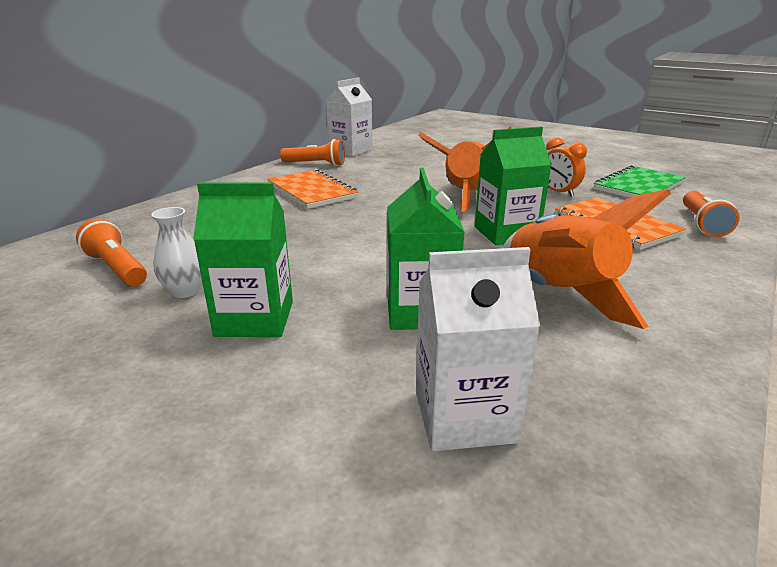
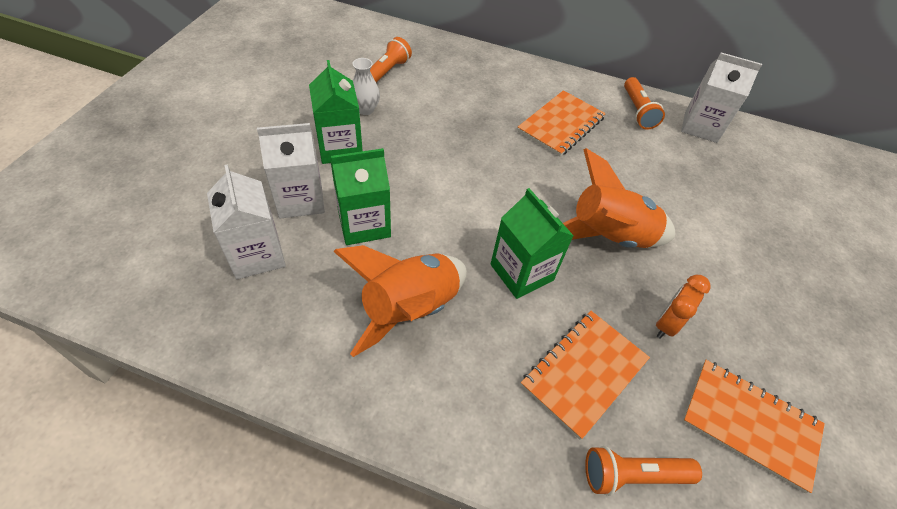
camera: 70 degrees right, 25 degrees up
(352, 363) = (300, 199): none -> white carton
(638, 186) = (749, 424): green notebook -> orange notebook

